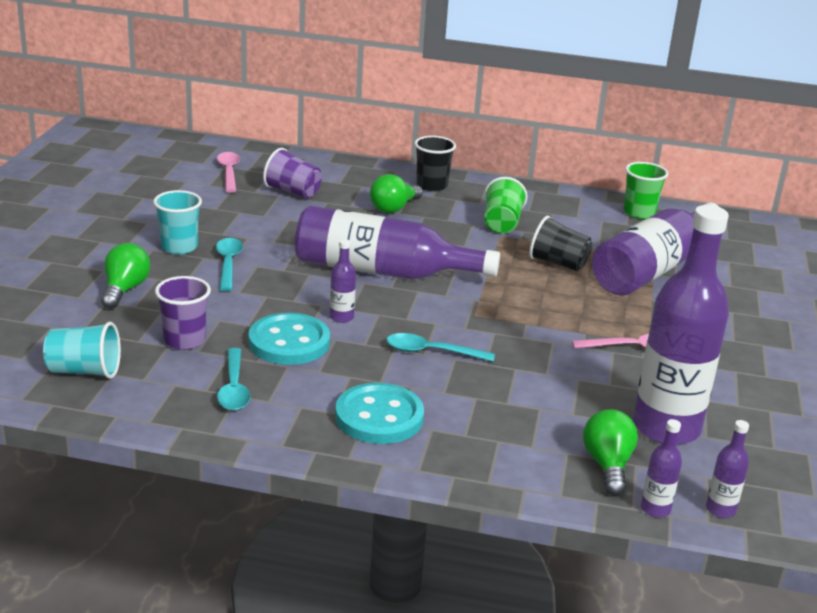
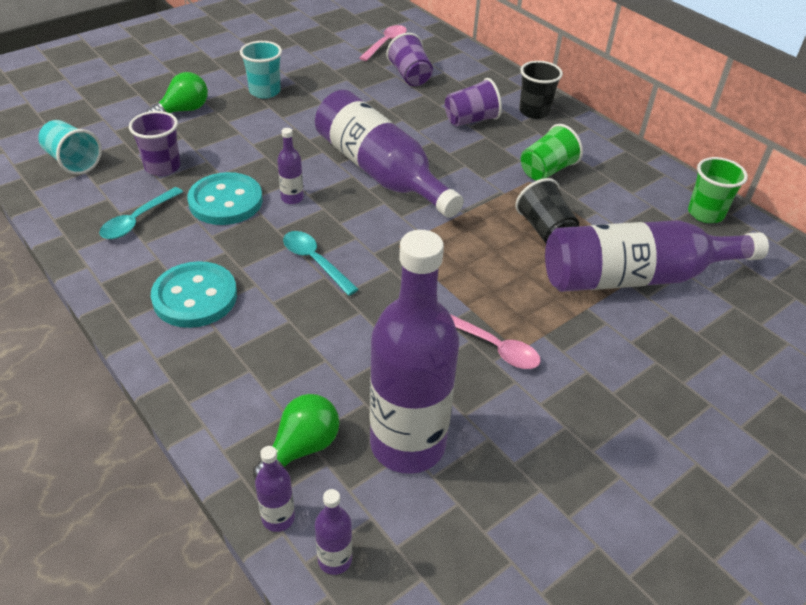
camera: 40 degrees right, 15 degrees up
(228, 264) = (277, 118): turquoise spoon -> none
(393, 208) = (471, 120): green light bulb -> purple cup

